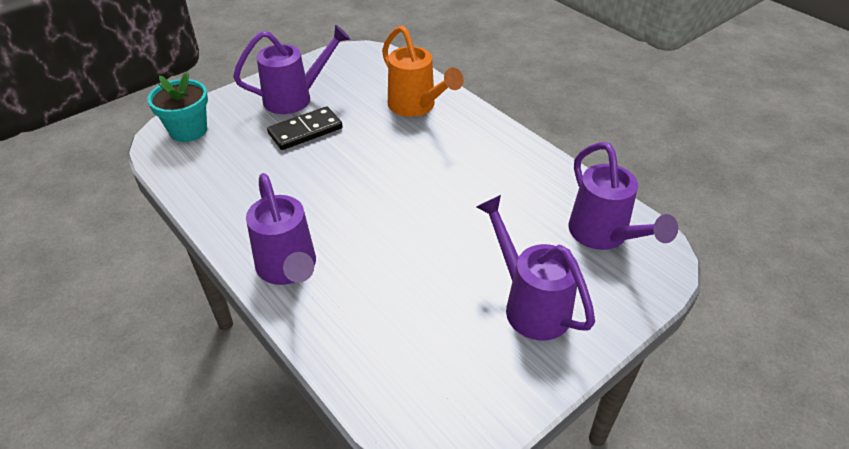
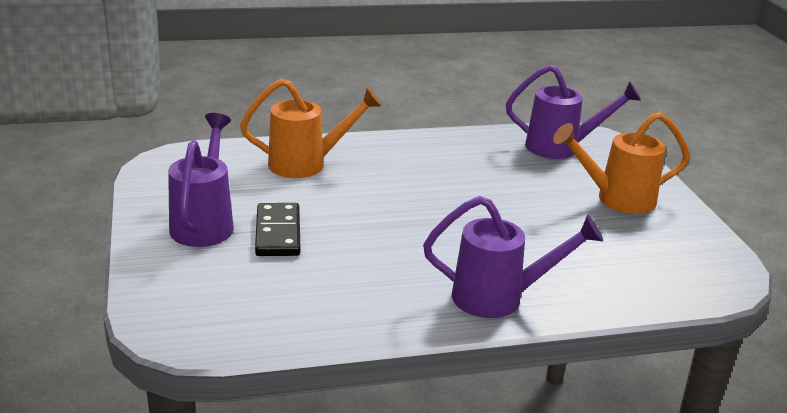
camera: 65 degrees left, 15 degrees down
(188, 130) = (183, 310): turquoise flower pot -> none
(529, 304) = (616, 199): purple watering can -> orange watering can

